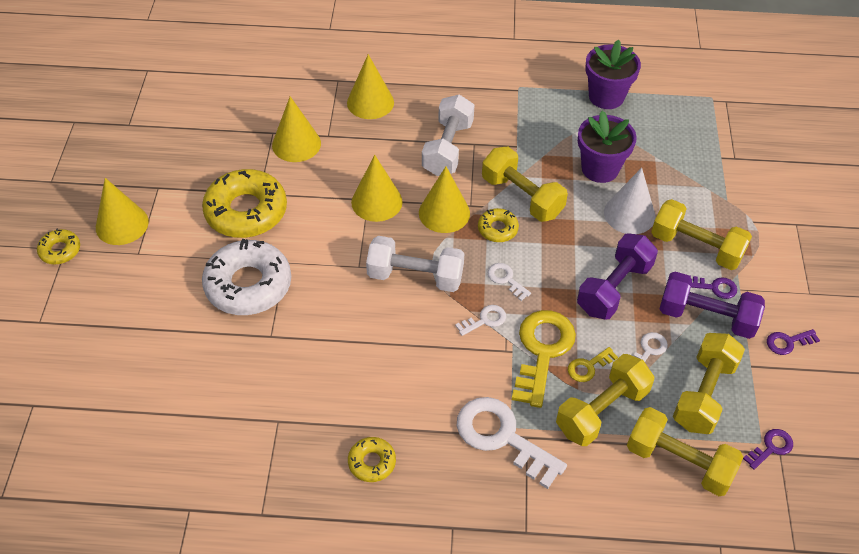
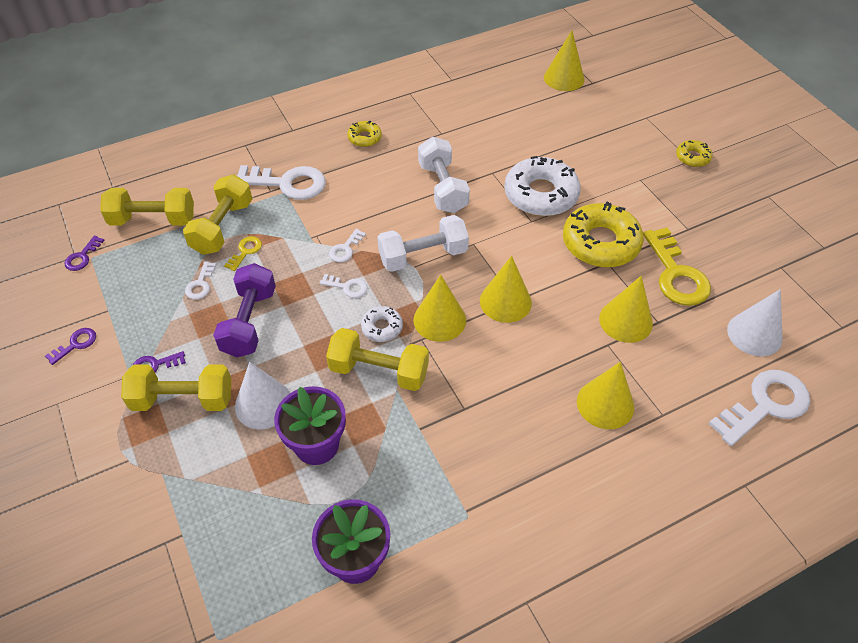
camera: 150 degrees right, 0 degrees up
(122, 224) = (676, 191): yellow cone -> yellow cone (564, 78)
(214, 93) = (754, 334): none -> white cone
(264, 55) = (765, 405): none -> white key
(448, 148) = (485, 389): white dumbbell -> white dumbbell (442, 188)
(497, 229) = (382, 327): yellow donut -> white donut
(542, 352) = (287, 246): yellow key -> yellow key (676, 274)
(703, 394) = (145, 271): yellow dumbbell -> none
(706, 317) = (156, 334): purple dumbbell -> none

